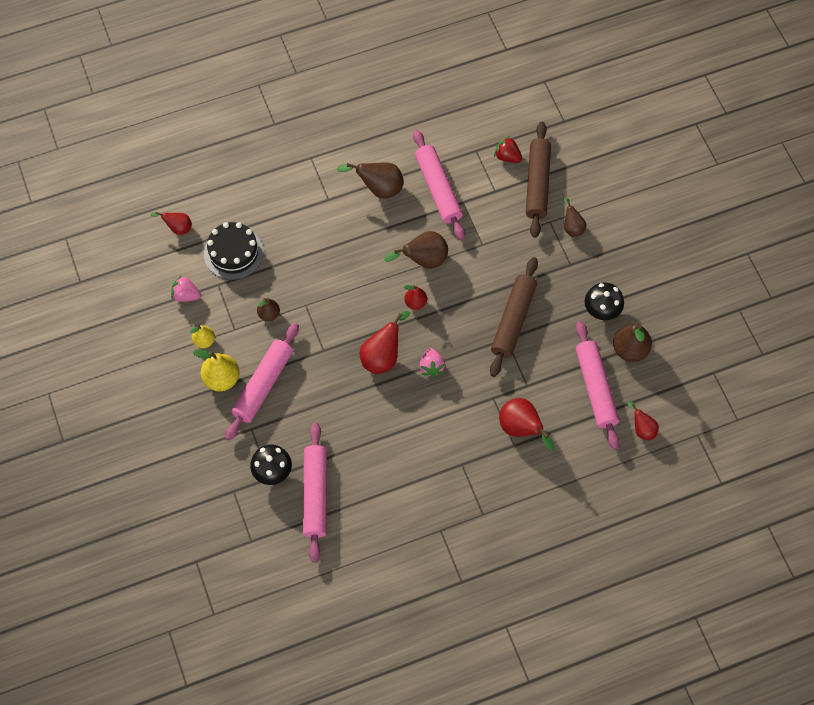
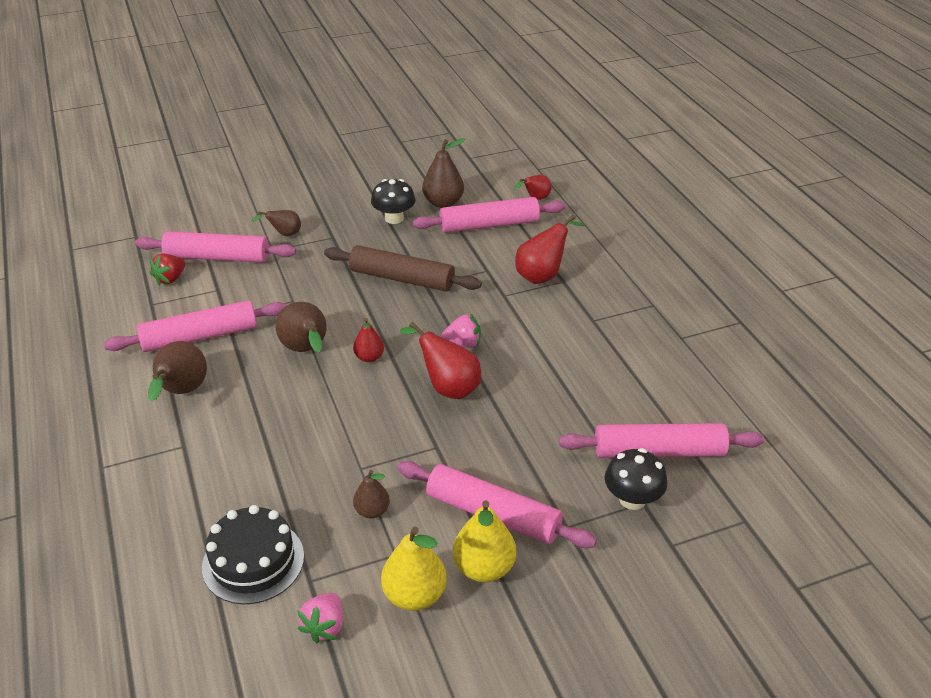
camera: 90 degrees left, 25 degrees down
(177, 228) = (184, 647): red pear -> none
(204, 341) = (414, 595): yellow pear -> yellow pear, size x1.65
(537, 184) = (217, 257): brown rolling pin -> pink rolling pin

